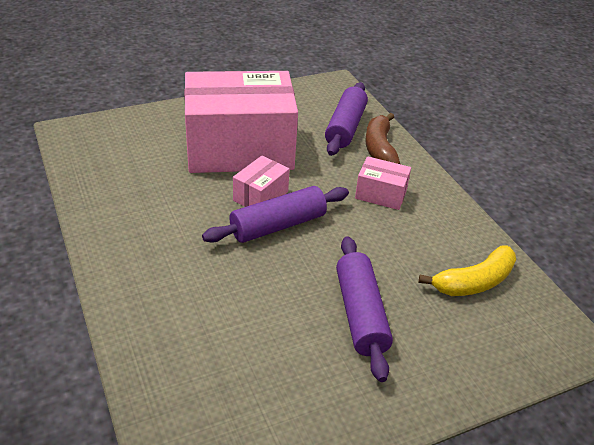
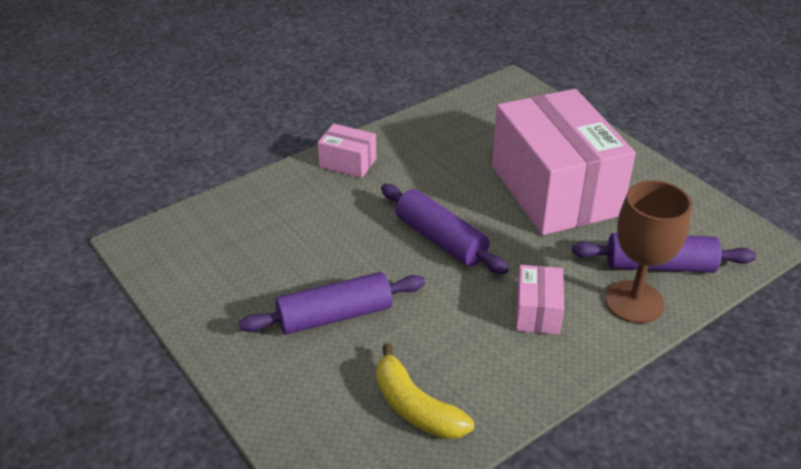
camera: 80 degrees right, 0 degrees up
(260, 196) = (481, 220): pink box -> pink box (348, 163)
(379, 148) = (634, 302): brown banana -> brown goblet

